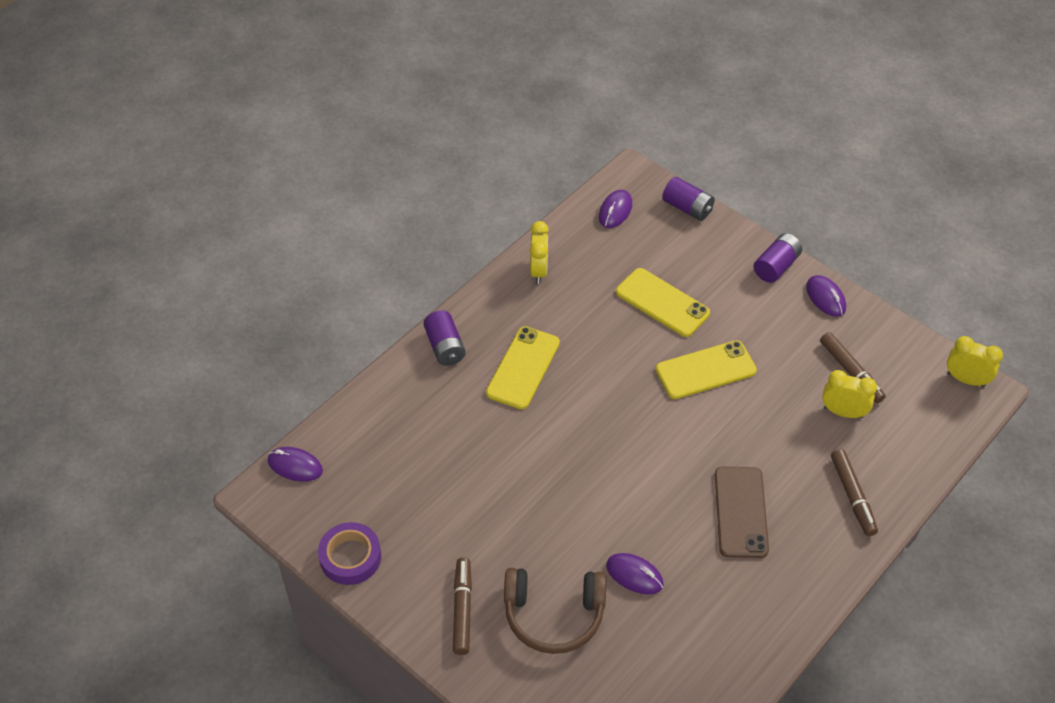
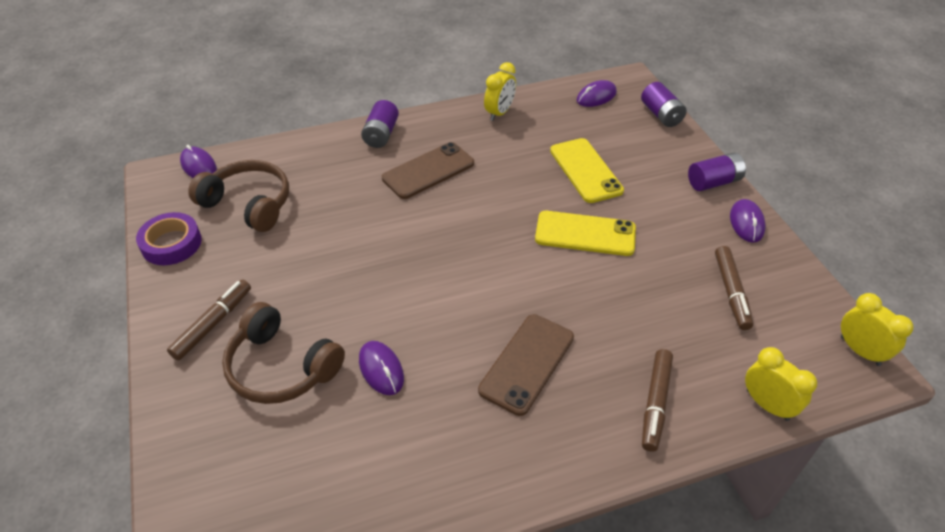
camera: 30 degrees right, 5 degrees down
(385, 482) = (248, 204): none -> brown headphones
(523, 368) = (428, 171): yellow phone -> brown phone
(843, 412) = (698, 323): yellow clock -> yellow clock (767, 405)

